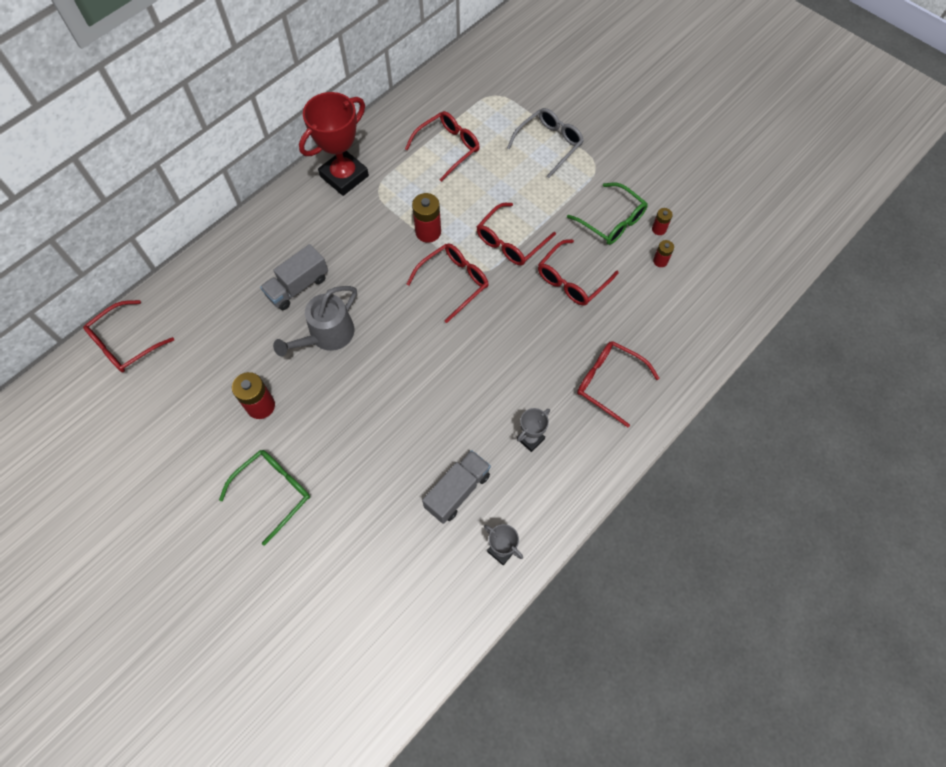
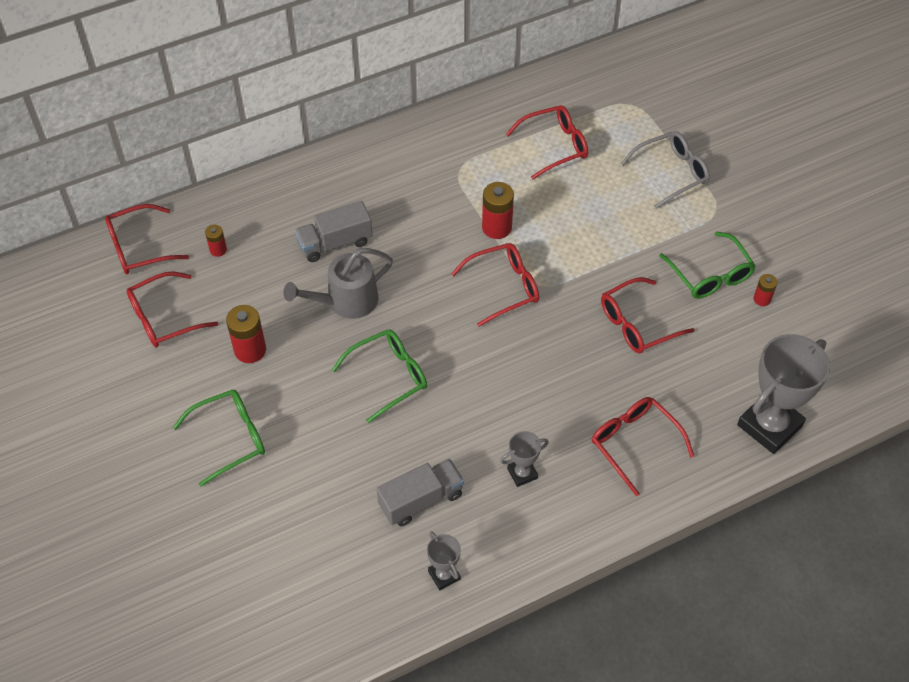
camera: 20 degrees right, 10 degrees down
(344, 176) = (429, 145): red trophy -> none
(389, 391) = (389, 376): none -> green glasses
(510, 242) = (584, 264): red glasses -> red glasses (164, 318)
(660, 261) = (749, 333): red battery -> red battery (218, 250)
(705, 333) = (769, 425): none -> grey trophy

